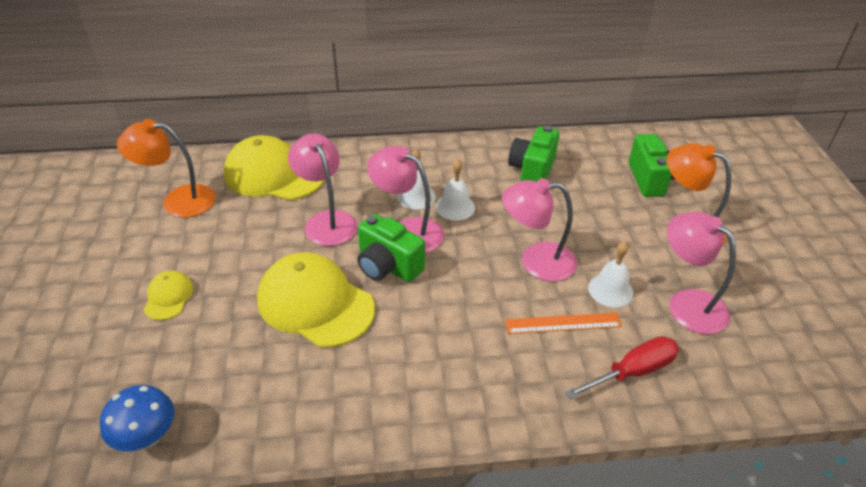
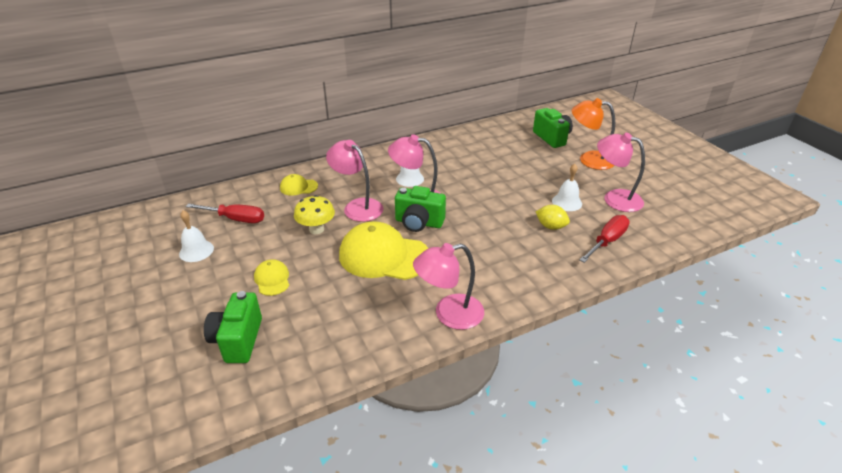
camera: 20 degrees left, 5 degrees down
(147, 437) = (319, 366): blue mushroom -> none
(178, 201) = (235, 219): orange lamp -> red screwdriver
(259, 241) = (316, 229): none -> yellow mushroom
(274, 174) = (298, 187): yellow cap -> yellow cap, size x0.48
(455, 207) = (440, 179): white bell -> white bell (196, 251)
(532, 170) = (476, 148): green camera -> green camera (238, 340)
(536, 261) = (512, 197): pink lamp -> pink lamp (449, 314)
(563, 323) = (551, 226): orange ruler -> yellow lemon

